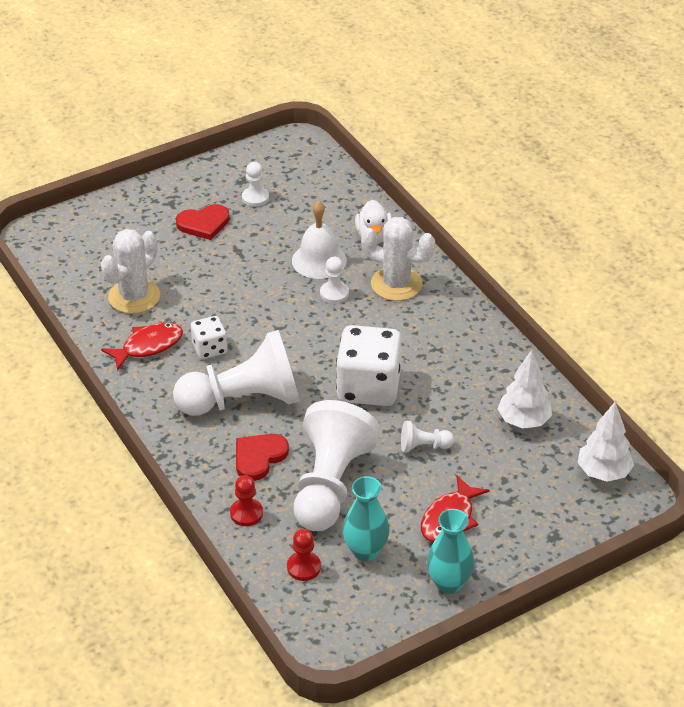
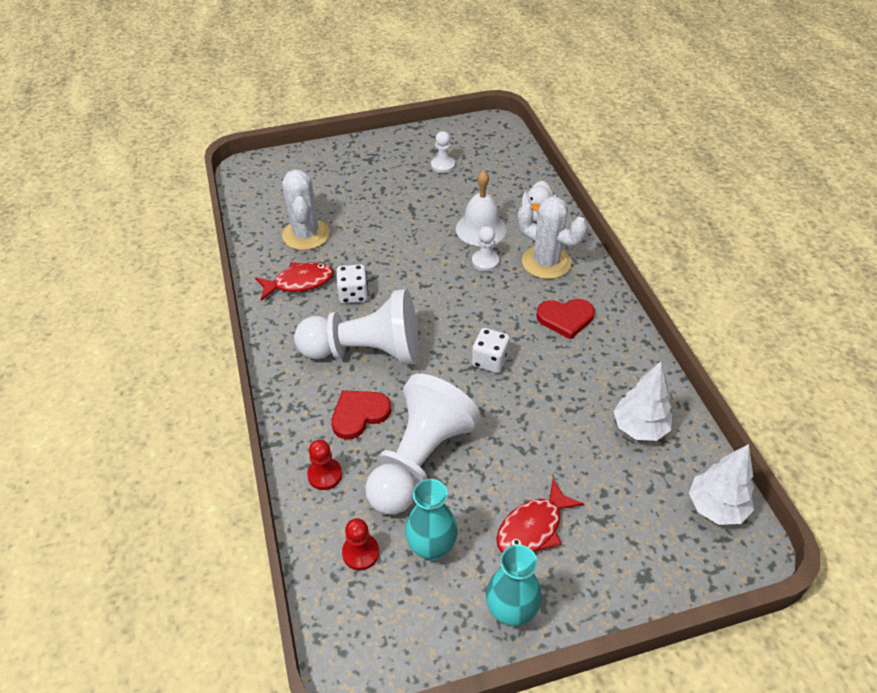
camera: 15 degrees right, 5 degrees up
(134, 296) = (306, 235): white cactus -> white cactus turned 60 degrees counterclockwise
(204, 224) = (390, 181): red heart -> red heart (565, 318)
(368, 387) = (490, 360): white dice -> white dice, size x0.52
(423, 446) = (527, 436): white pawn -> none

